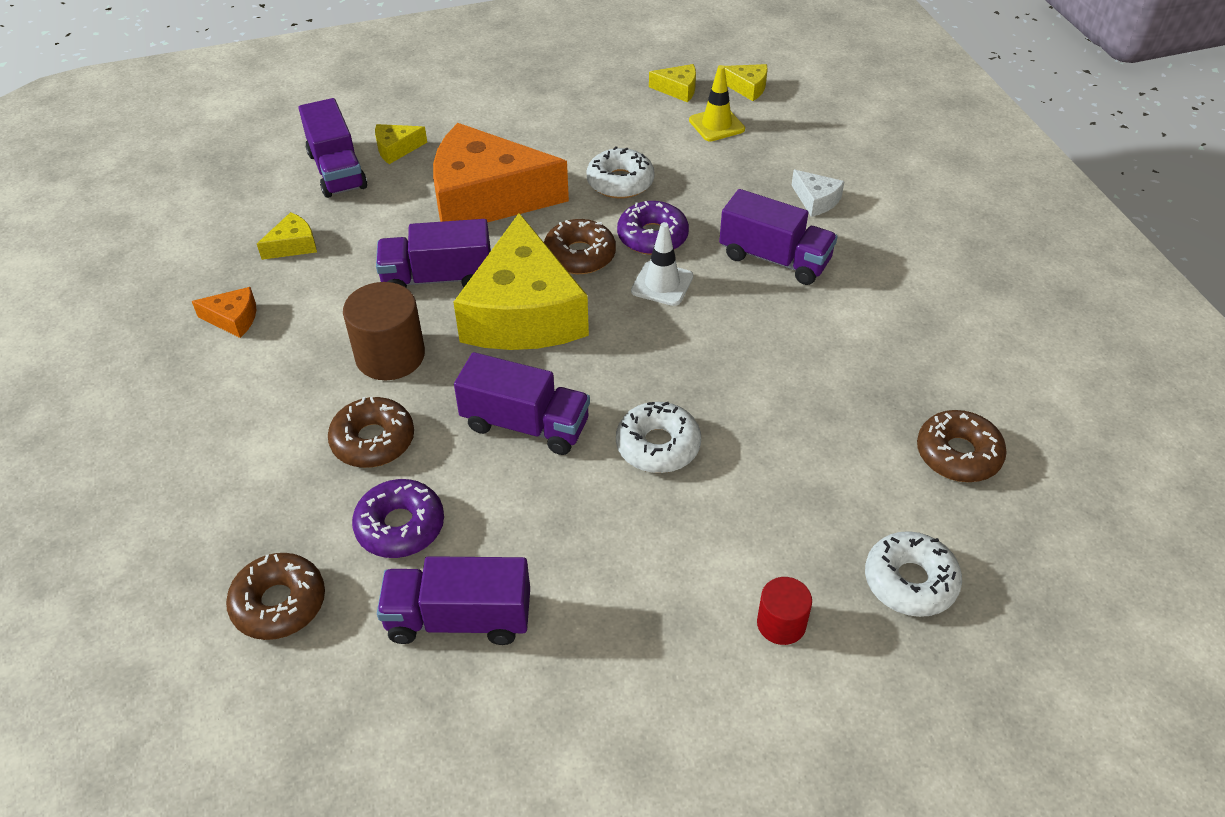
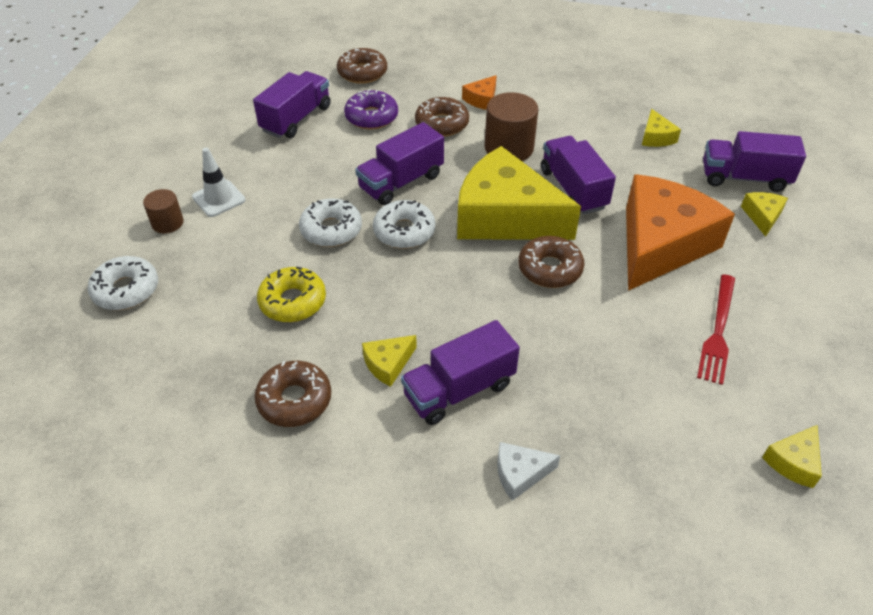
camera: 120 degrees right, 0 degrees up
(233, 319) = (591, 99): orange cheese -> orange cheese (481, 99)
(438, 278) = (573, 189): purple truck -> purple truck turned 45 degrees counterclockwise
(577, 143) = (718, 331): none -> red fork
(620, 182) = (637, 335): white donut -> white donut (404, 231)
(652, 237) = (544, 322): purple donut -> none
(662, 284) = (481, 301): white traffic cone -> white traffic cone (218, 198)
(716, 125) = (702, 461): yellow traffic cone -> none
(747, 88) = (773, 536): yellow cheese -> yellow cheese (388, 364)
(781, 623) = (167, 223): red cylinder -> brown cylinder
(786, 419) = (293, 301): none -> yellow donut
(958, 454) = (172, 378): brown donut -> brown donut (294, 400)

